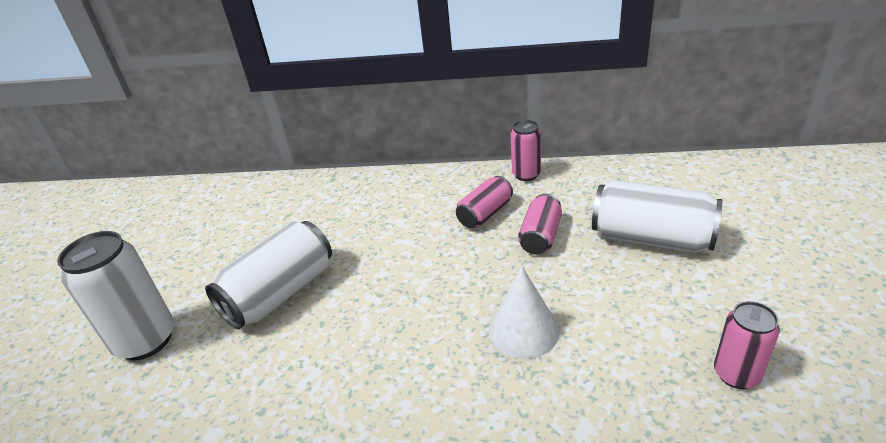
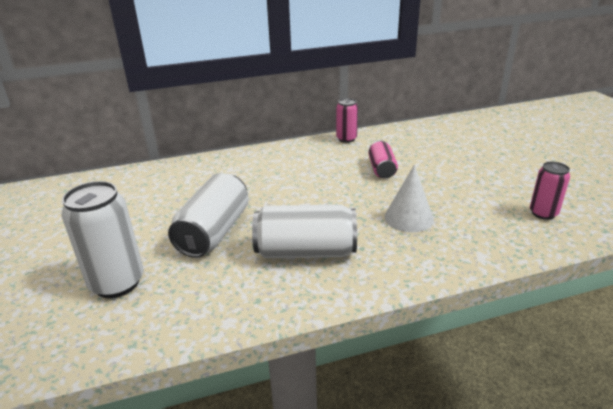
camera: 25 degrees left, 5 degrees down
(485, 214) = (335, 163): pink can -> none
(651, 238) = (450, 160): white can -> white can (305, 251)

